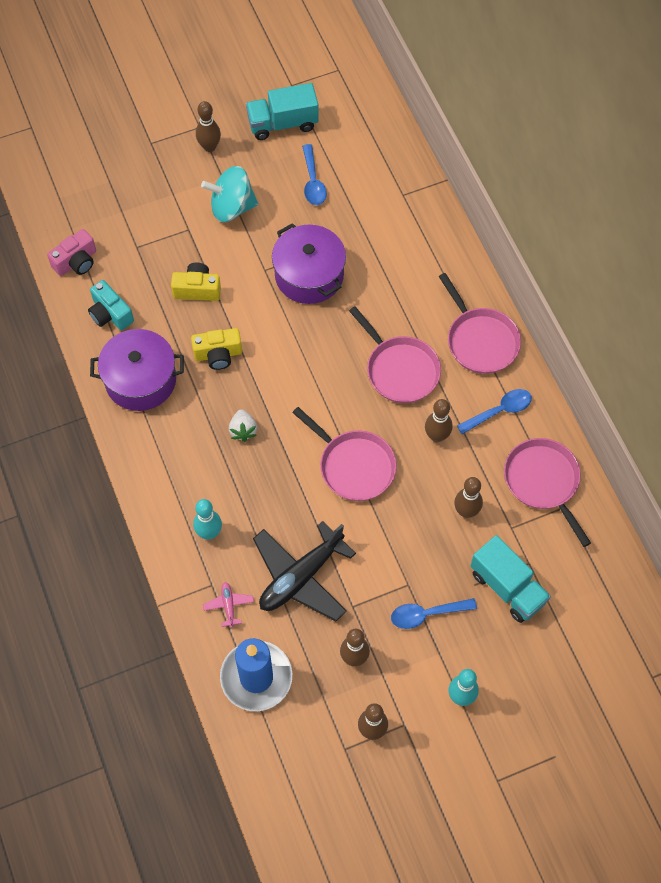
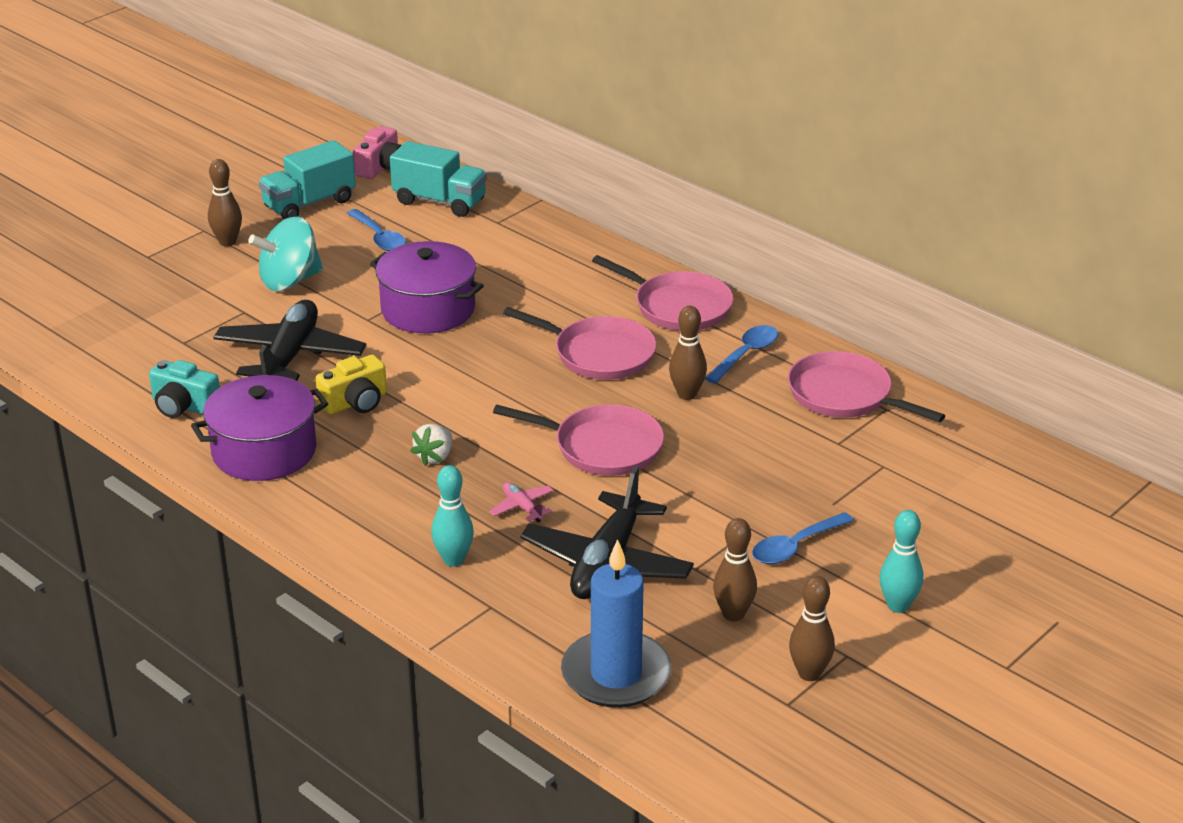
camera: 25 degrees left, 30 degrees down
(76, 262) = (107, 374): pink camera -> pink camera (381, 167)
(197, 289) = (290, 356): yellow camera -> black plane
(228, 605) = (528, 618): pink plane -> pink plane (522, 507)
(243, 430) = (435, 457): white strawberry -> white strawberry turned 60 degrees clockwise
(466, 511) = (773, 445): brown bowling pin -> none
(507, 587) = (875, 493): turquoise truck -> turquoise truck (440, 201)

